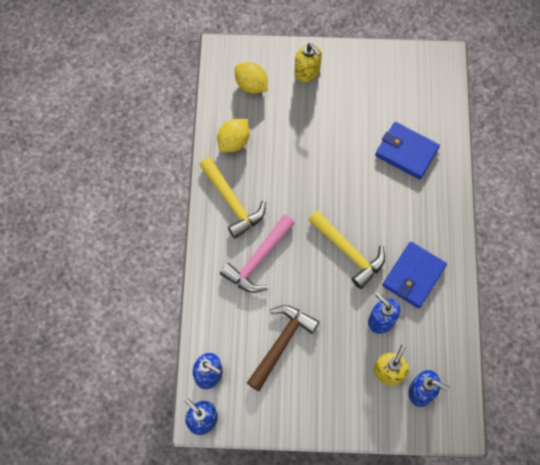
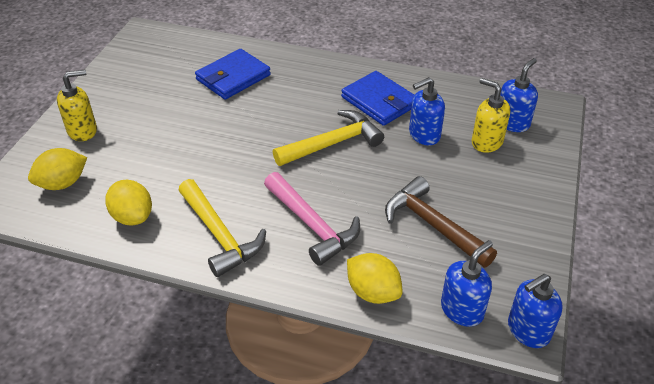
camera: 75 degrees left, 25 degrees down
(209, 314) = (373, 292): none -> yellow lemon
(232, 202) = (220, 235): yellow hammer -> yellow hammer turned 75 degrees clockwise

